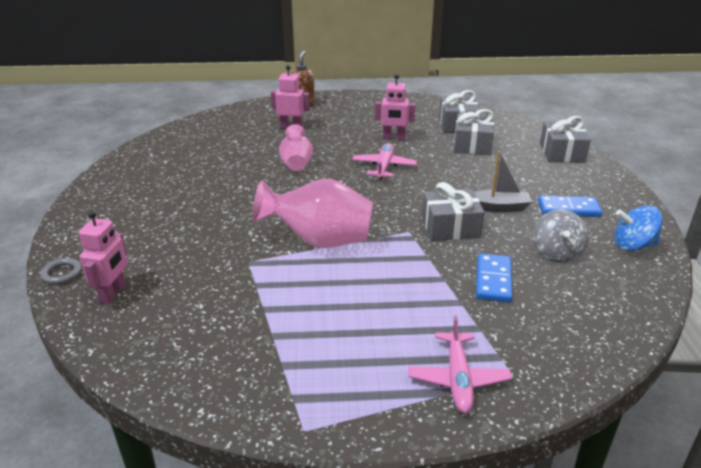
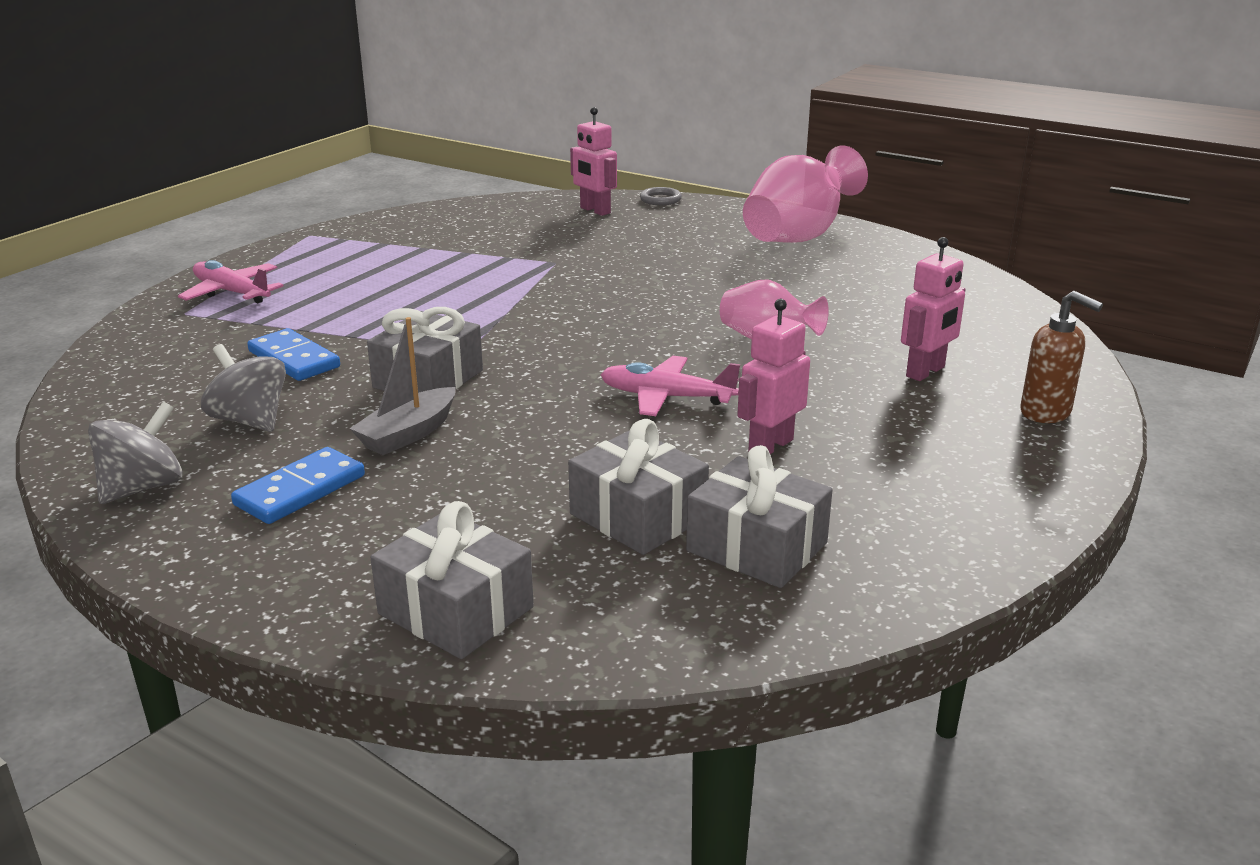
camera: 125 degrees right, 5 degrees down
(320, 241) = (535, 300): pink vase -> pink vase (798, 237)
(384, 167) = (666, 397): pink plane -> pink plane turned 150 degrees clockwise
(633, 245) = (143, 487): blue spinning top -> grey spinning top

